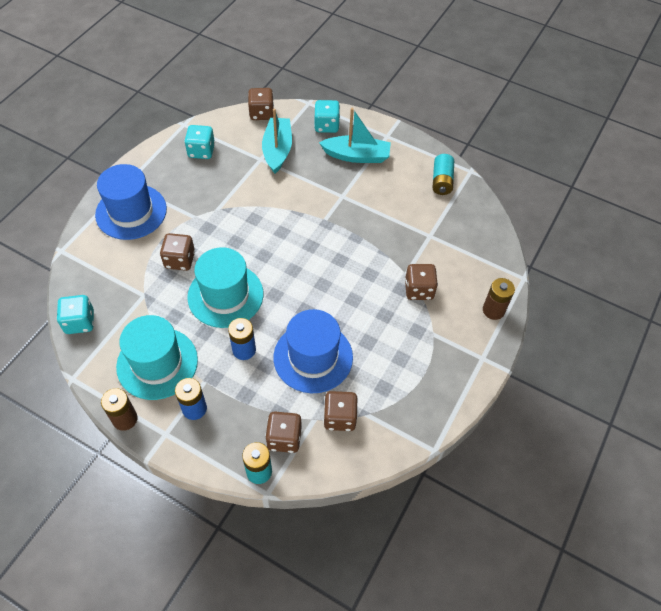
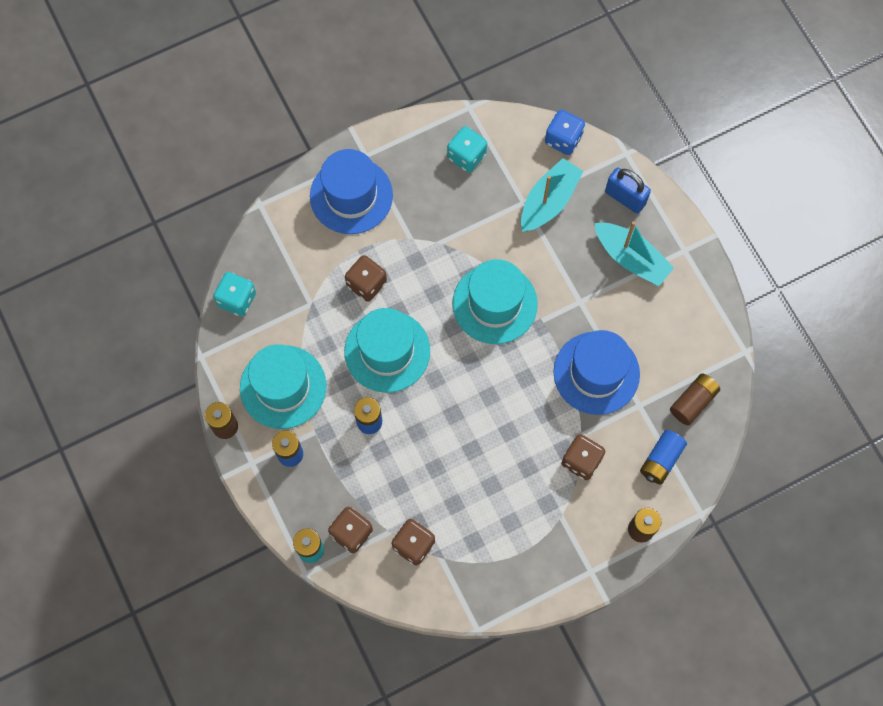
camera: 35 degrees right, 15 degrees up
(261, 113) = (563, 139): brown dice -> blue dice
(284, 226) = (495, 304): none -> turquoise hat
(313, 357) = (428, 469): blue hat -> blue hat (596, 373)
(326, 126) = (625, 198): turquoise dice -> blue padlock
(442, 181) = (702, 346): turquoise battery -> none
(462, 215) = (693, 402): none -> brown battery
(471, 260) = (661, 460): none -> blue battery

